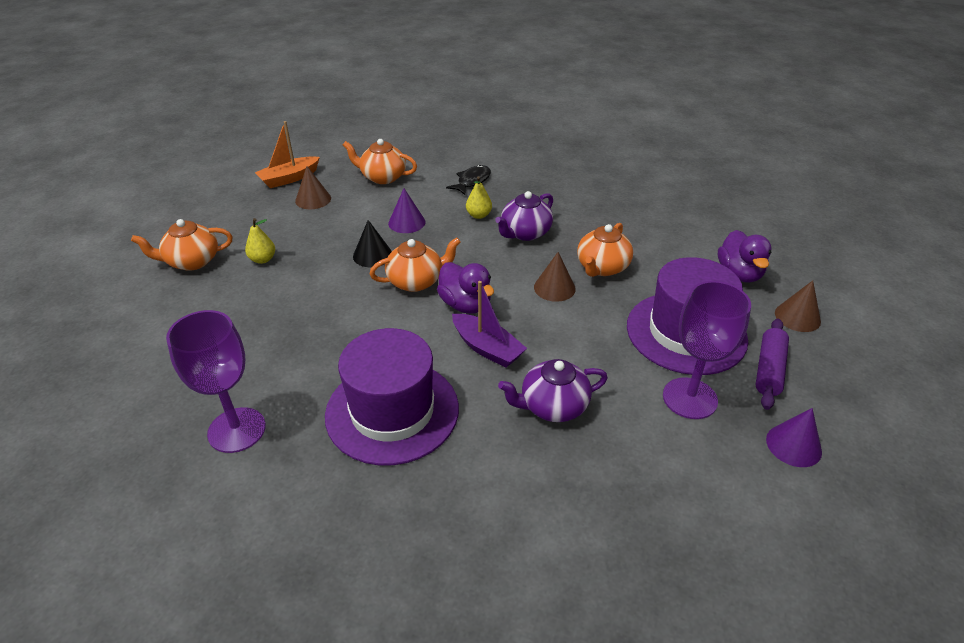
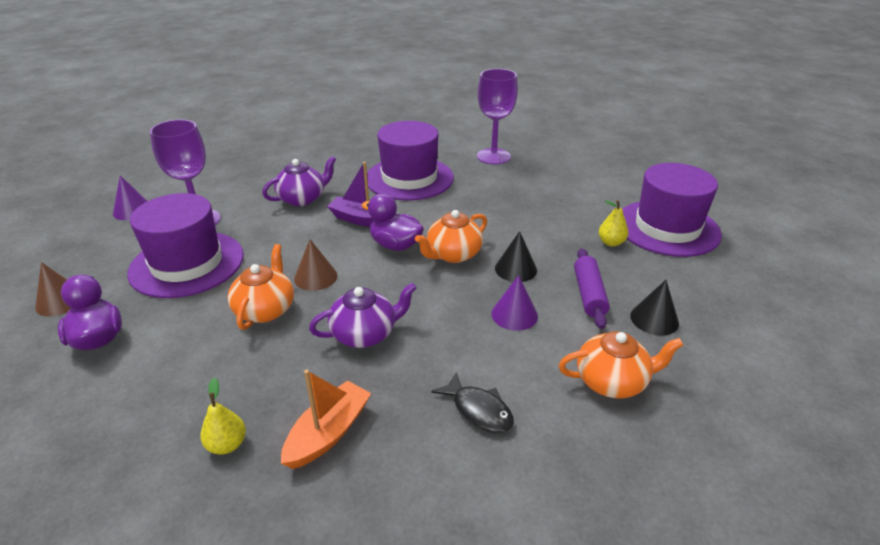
camera: 160 degrees right, 5 degrees down
(192, 261) = (667, 228): orange teapot -> purple hat
(289, 178) = (726, 344): orange boat -> orange boat (328, 433)
(313, 199) = (654, 319): brown cone -> black cone
(472, 181) = (479, 410): black fish -> black fish turned 60 degrees counterclockwise
(478, 215) = (434, 347): yellow pear -> yellow pear (227, 444)
(525, 233) = (365, 334): purple teapot -> purple teapot turned 45 degrees clockwise
(769, 369) = (122, 250): purple rolling pin -> purple rolling pin (589, 294)

